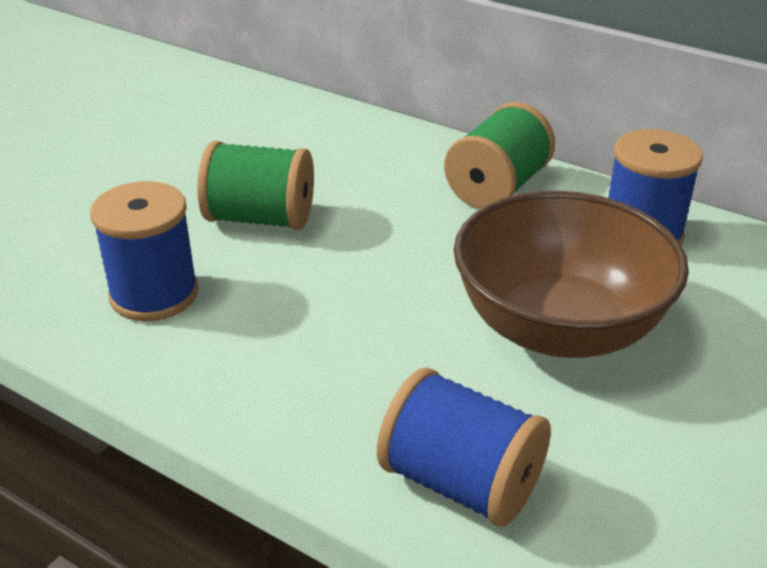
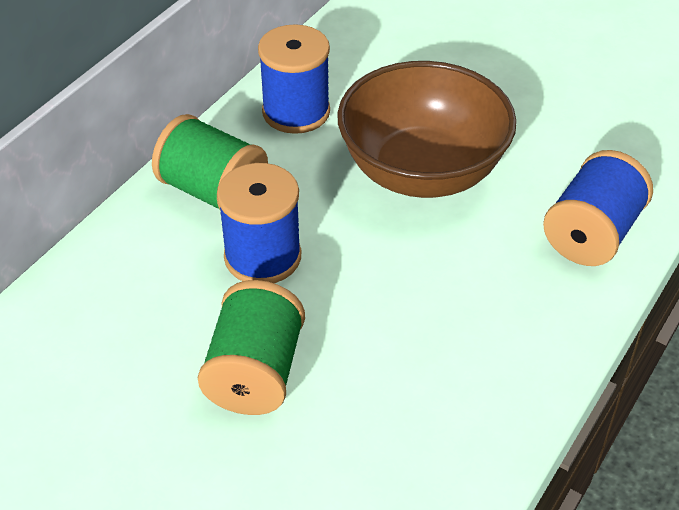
camera: 90 degrees left, 10 degrees up
(154, 294) = (389, 449): blue spool -> blue spool (262, 257)

